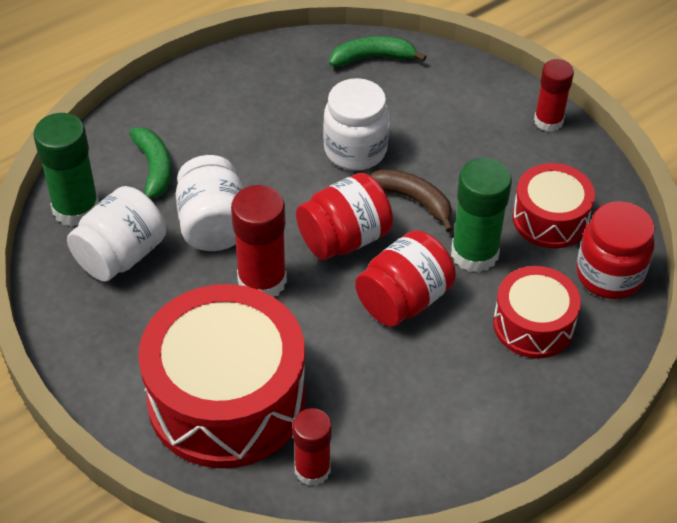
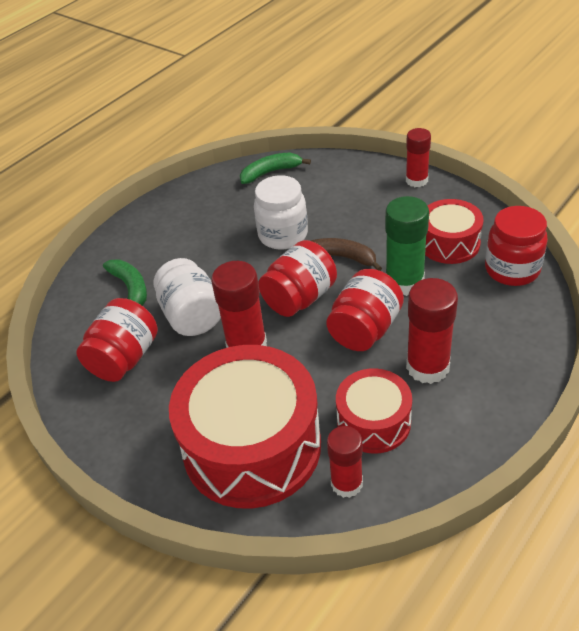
camera: 10 degrees left, 5 degrees down
(76, 209) = (76, 333): green glue stick -> none
(121, 255) = (124, 358): white jar -> red jar
(456, 366) = (427, 367): none -> red glue stick
(533, 325) = (473, 320): red drum -> red drum (373, 422)

